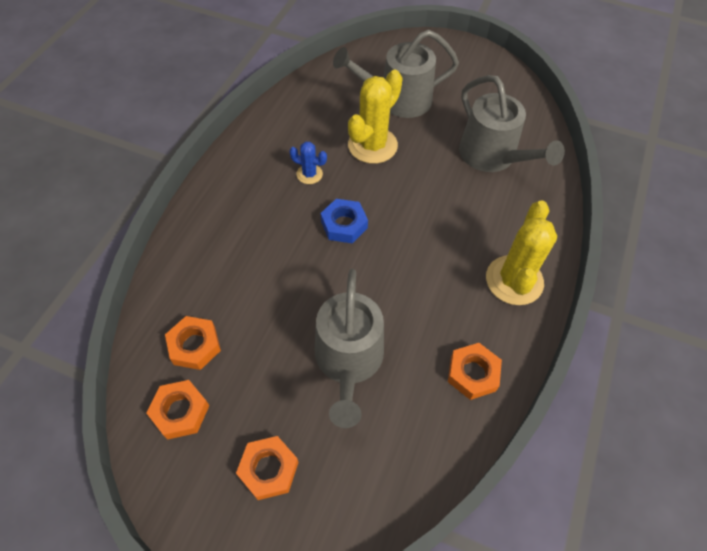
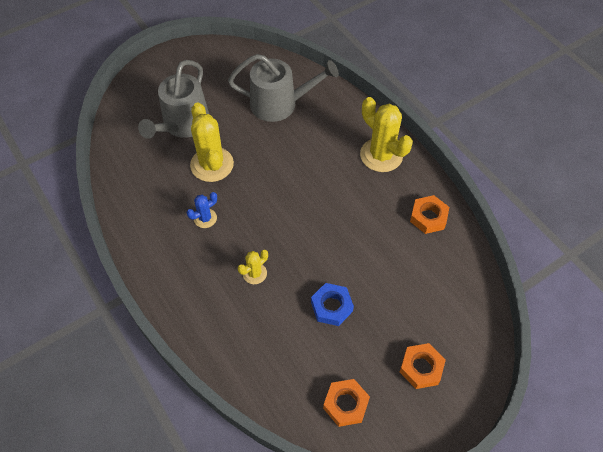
camera: 55 degrees left, 0 degrees up
(194, 346) = (299, 370): orange nut -> none
(278, 247) = (254, 273): none -> yellow cactus
(344, 225) = (267, 222): blue nut -> blue nut (331, 306)
(348, 360) = (375, 279): grey watering can -> none

